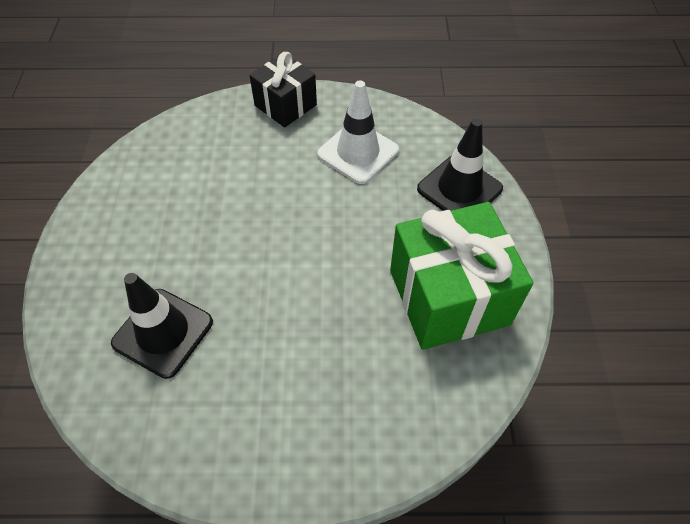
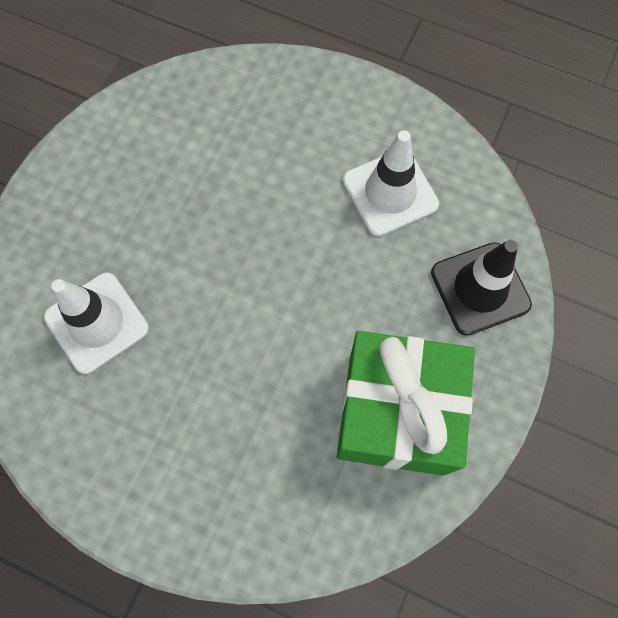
camera: 25 degrees right, 15 degrees up
(163, 332) = (97, 323): black traffic cone -> white traffic cone
(285, 105) = (339, 95): black gift -> none

